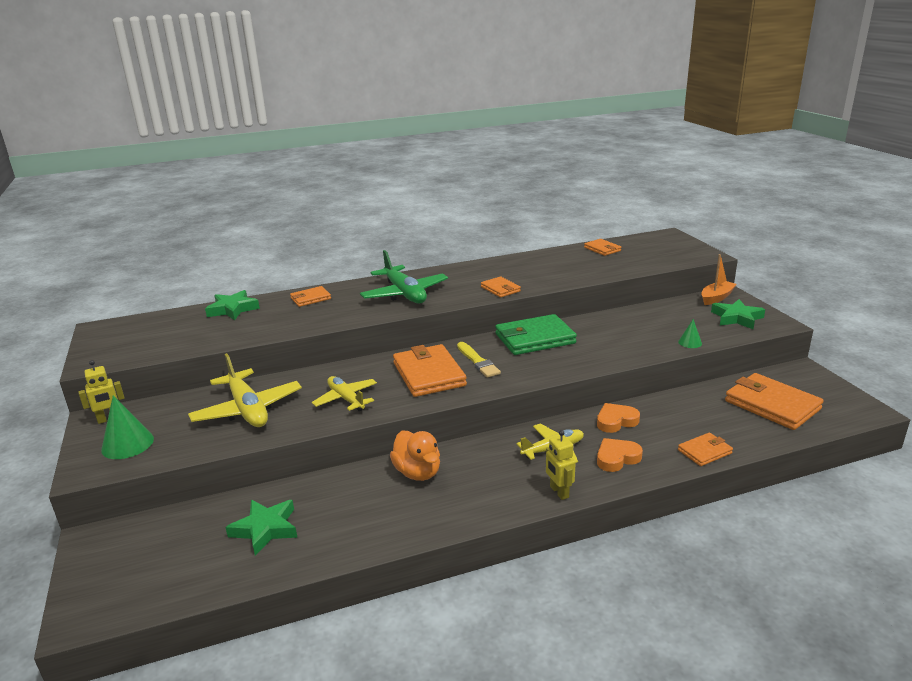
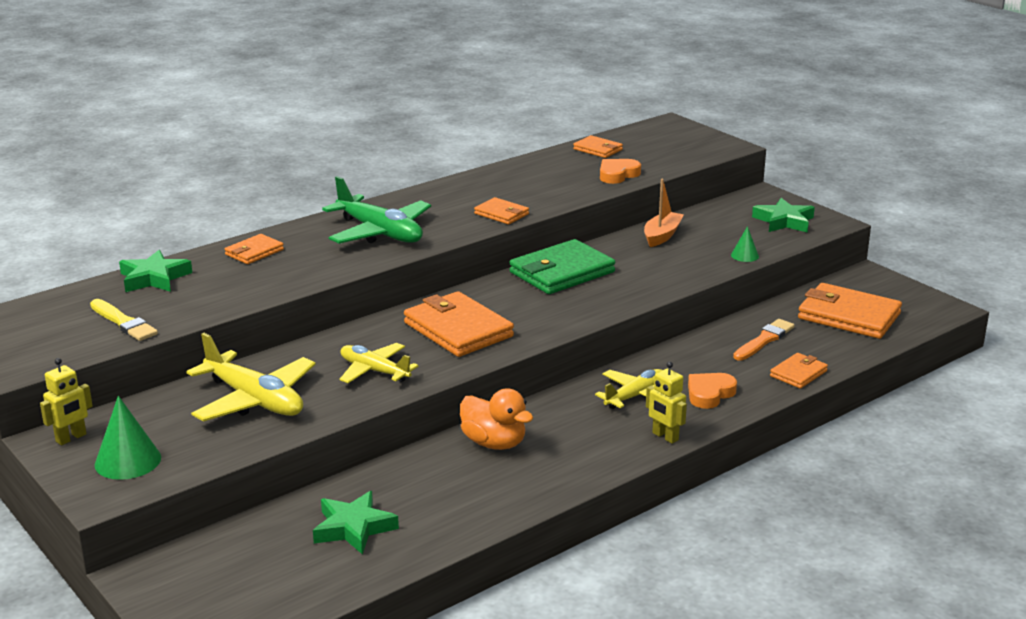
camera: 20 degrees left, 0 degrees up
(478, 361) = (508, 307): yellow brush -> yellow brush (123, 322)
(616, 421) = (689, 356): orange heart -> orange heart (617, 175)
(687, 416) = (764, 340): none -> orange brush
(716, 298) = (751, 199): orange boat -> orange boat (662, 236)

